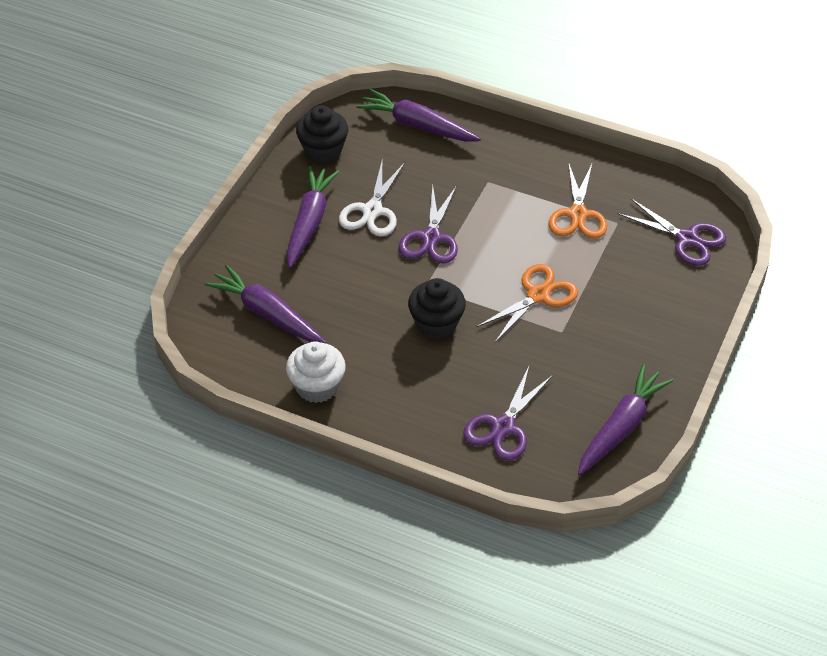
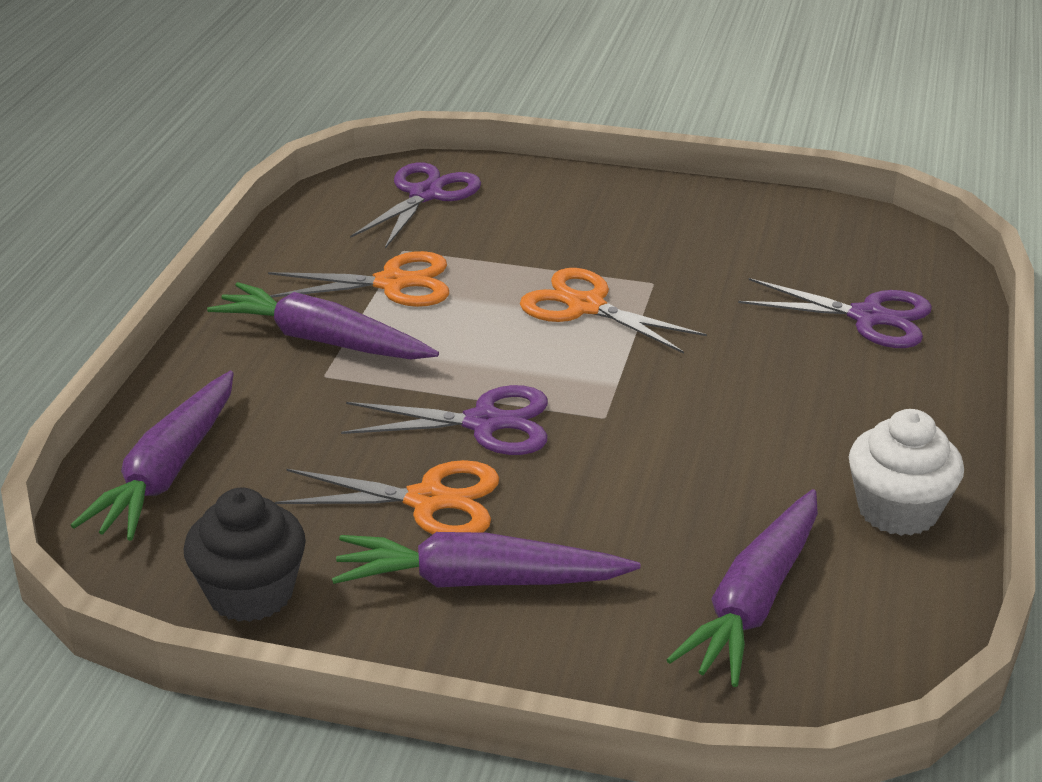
camera: 100 degrees left, 15 degrees down
(372, 211) = (427, 500): white scissors -> orange scissors
(436, 323) = (688, 397): black cupcake -> none
(621, 427) = (811, 227): purple carrot -> purple carrot (323, 341)

